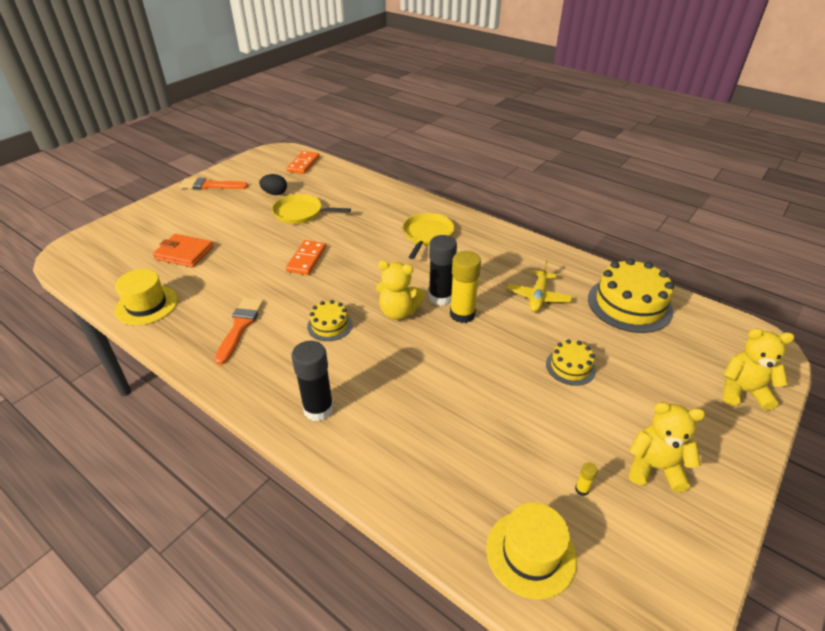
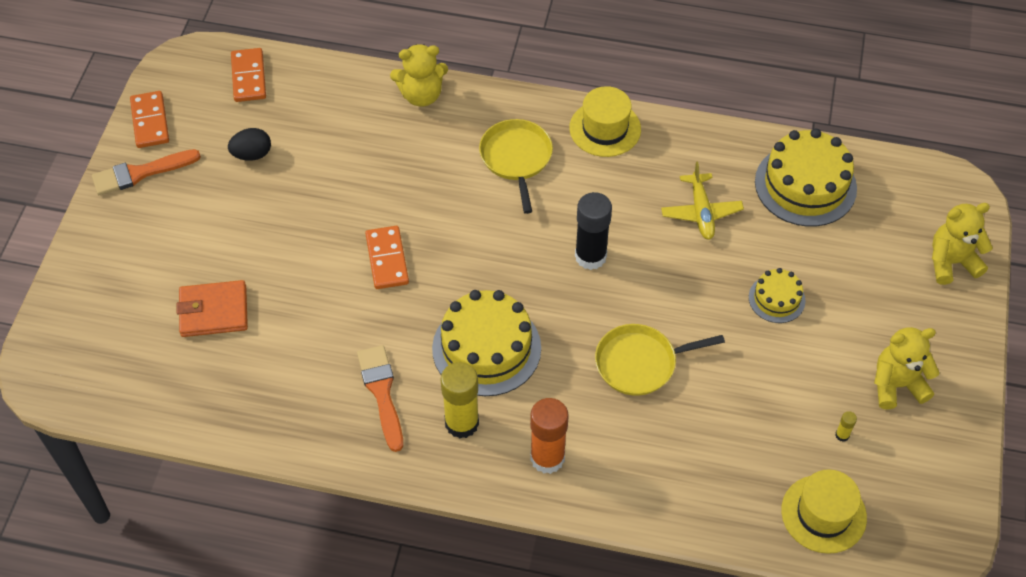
camera: 25 degrees left, 15 degrees up
(146, 305) = (238, 409): yellow hat -> yellow hat (605, 128)
(236, 168) = (150, 121): none -> orange domino
(301, 213) = (319, 180): yellow pan -> yellow pan (640, 363)
(318, 409) = (547, 458): black glue stick -> orange glue stick
(330, 325) = (486, 348): yellow cake -> yellow cake, size x1.89
(398, 312) = (554, 298): yellow teddy bear -> yellow teddy bear (421, 95)
(462, 314) = (628, 272): yellow glue stick -> yellow glue stick (462, 423)

